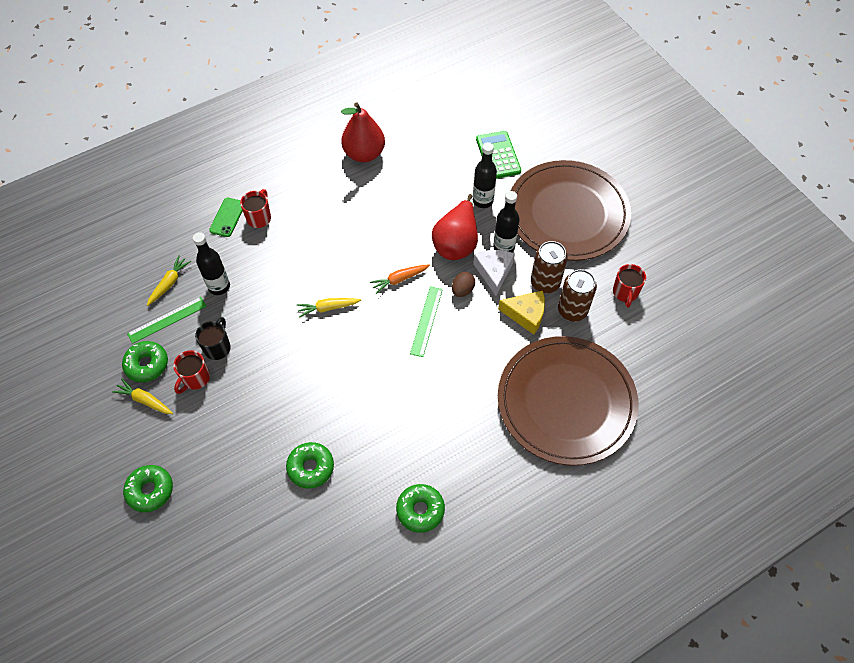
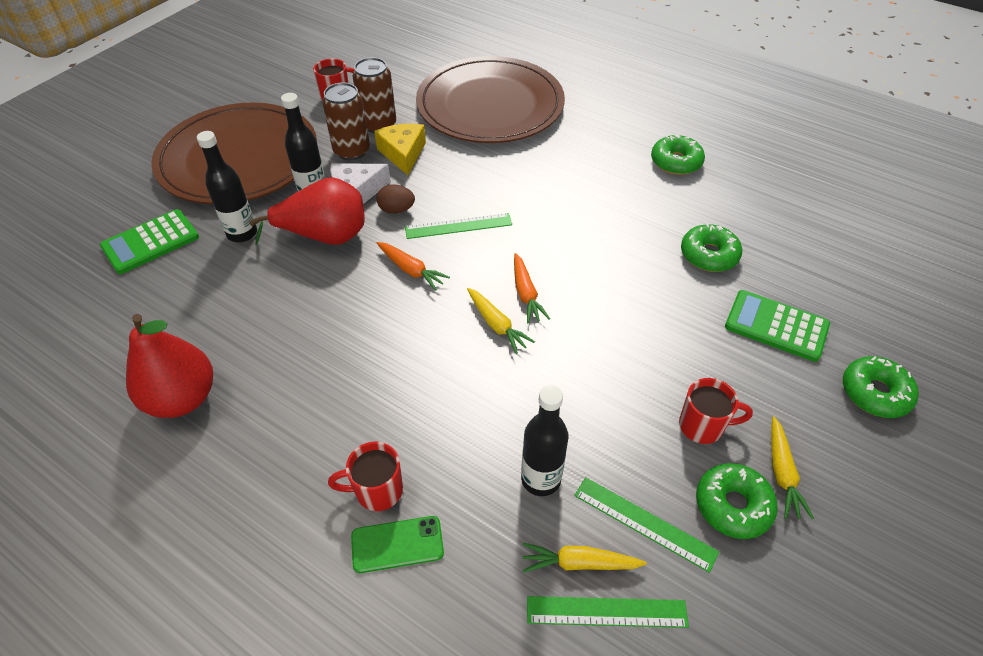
camera: 115 degrees left, 10 degrees down
(142, 283) = (606, 612): none -> green ruler
(218, 347) = (639, 424): black mug -> none
(229, 468) = (776, 326): none -> green calculator
(343, 334) = (526, 294): none -> orange carrot

